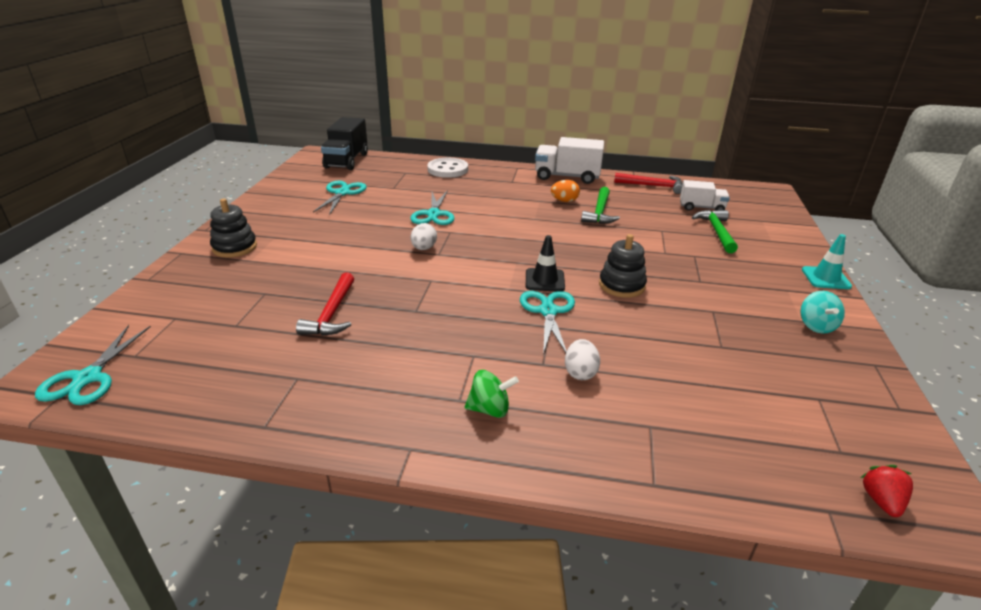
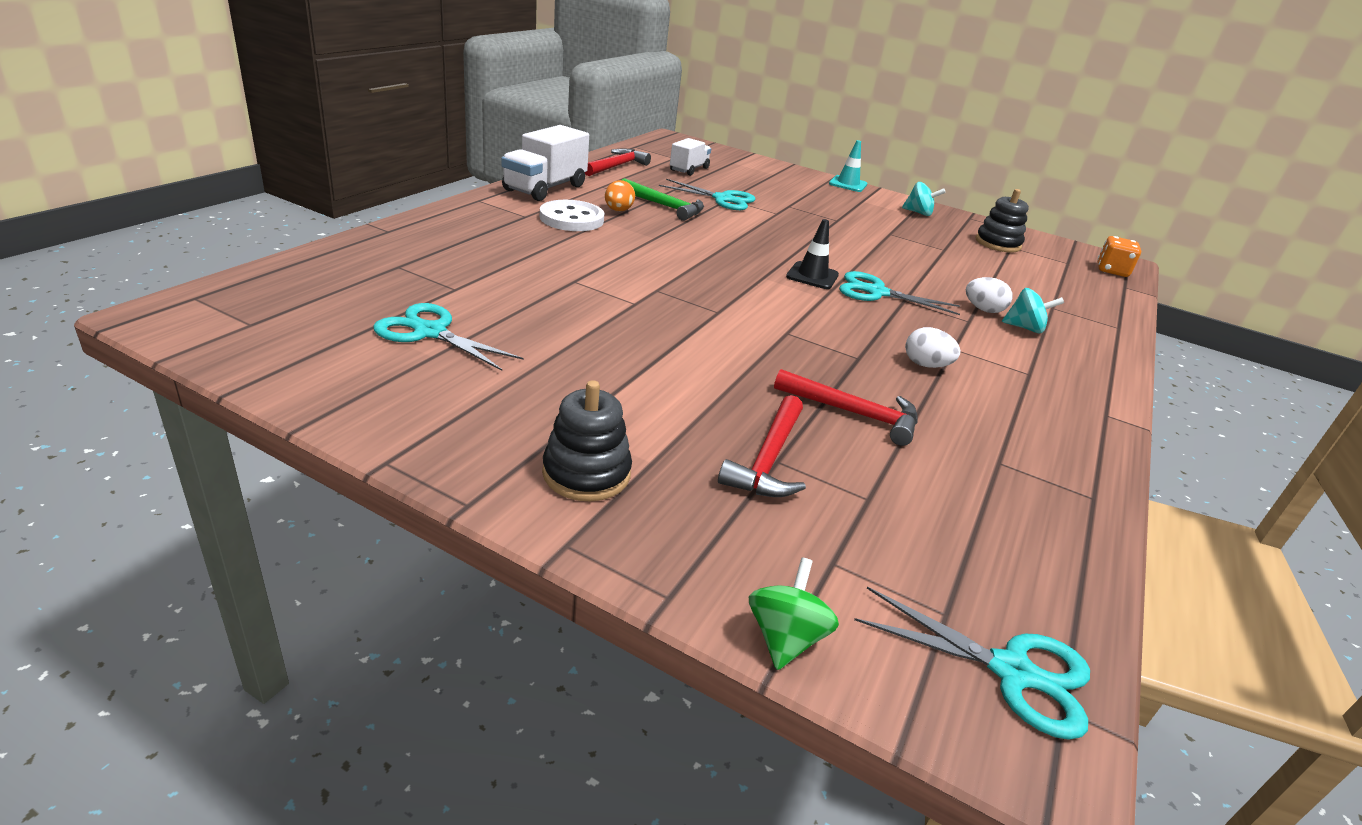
camera: 75 degrees left, 0 degrees up
(265, 290) = (768, 459): none -> red hammer
(346, 161) = (261, 298): black truck -> none
(424, 248) = (697, 316): white egg -> white egg (925, 365)
(434, 214) = (591, 286): turquoise scissors -> turquoise scissors (722, 199)
(447, 169) = (428, 237): white button -> white button (571, 219)
(490, 409) = (1042, 363): green spinning top -> green spinning top (785, 638)
(564, 400) = (1025, 328): none -> turquoise spinning top
(621, 285) = (835, 249): black stacking toy -> black stacking toy (997, 243)
(716, 232) = (746, 183): green hammer -> none
(881, 501) = (1111, 271): red strawberry -> orange dice

